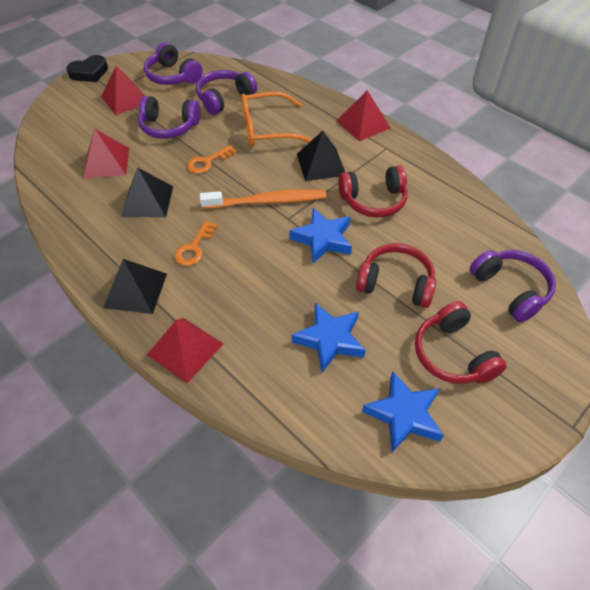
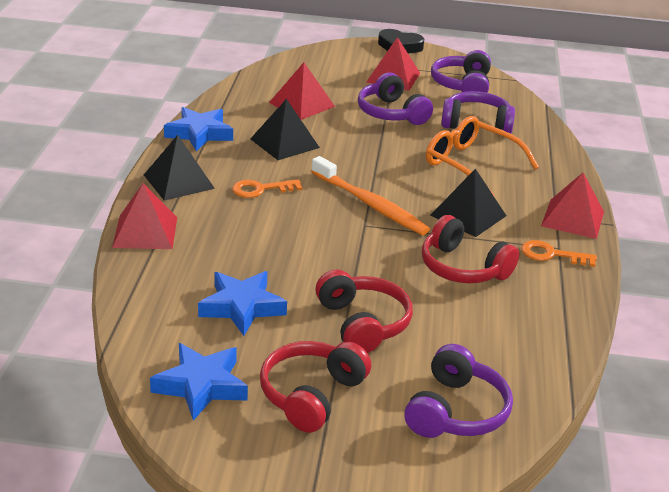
camera: 50 degrees right, 20 degrees down
(208, 162) = (376, 152): orange key -> orange key (552, 255)
(323, 239) = (364, 256): blue star -> blue star (199, 134)

